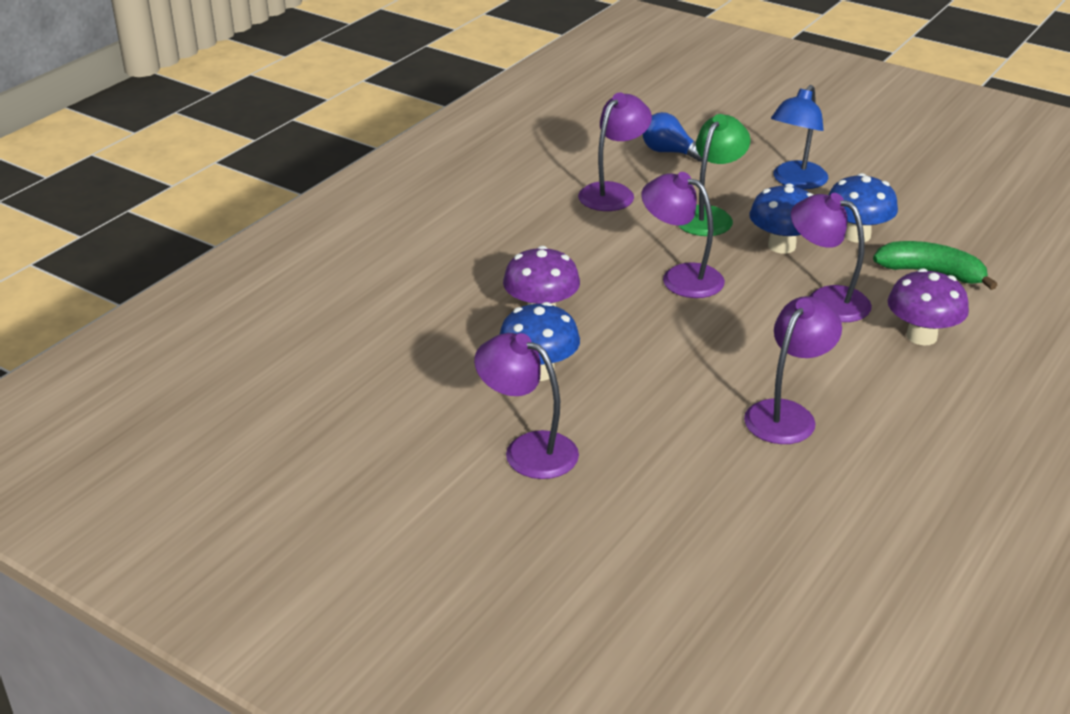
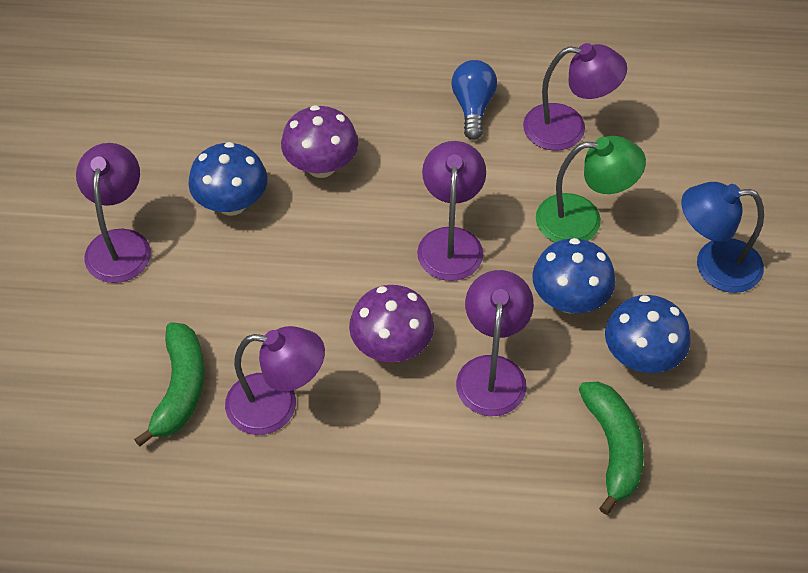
camera: 60 degrees right, 20 degrees up
(670, 152) = (687, 139): blue light bulb -> blue light bulb (473, 107)
(731, 463) = (180, 389): none -> green banana
(921, 336) = (481, 475): purple mushroom -> purple mushroom (392, 347)

